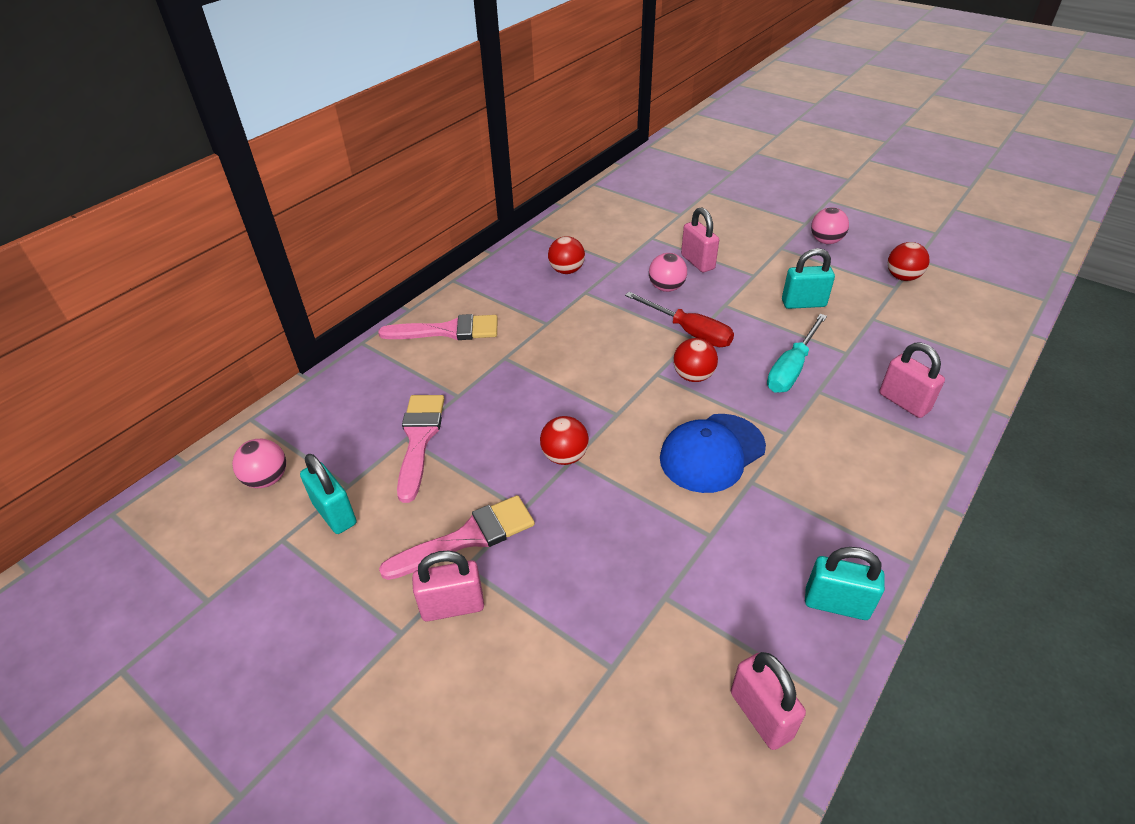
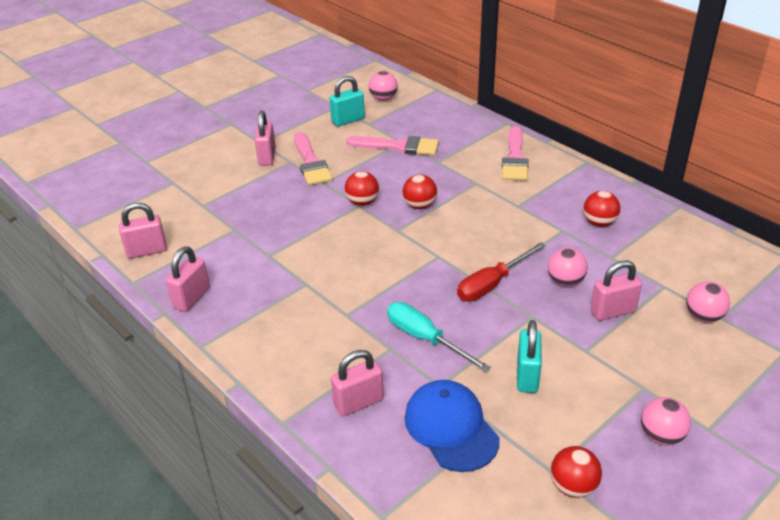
camera: 100 degrees right, 5 degrees down
(683, 221) = (703, 316): none -> pink ball
(693, 376) = (430, 276): red ball -> red ball (420, 205)
(712, 453) = (340, 269): blue cap -> blue cap (451, 428)
(836, 604) = (192, 298): turquoise padlock -> pink padlock

